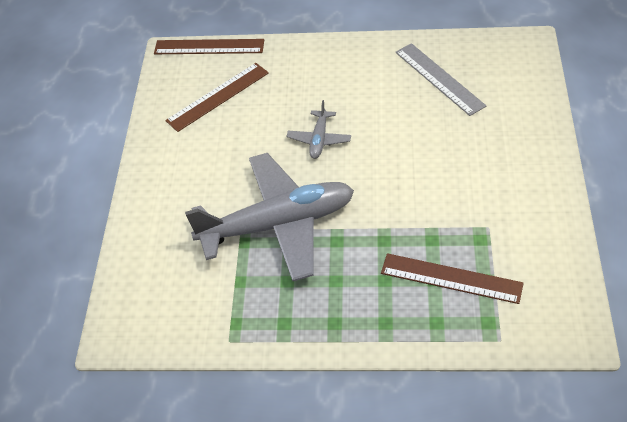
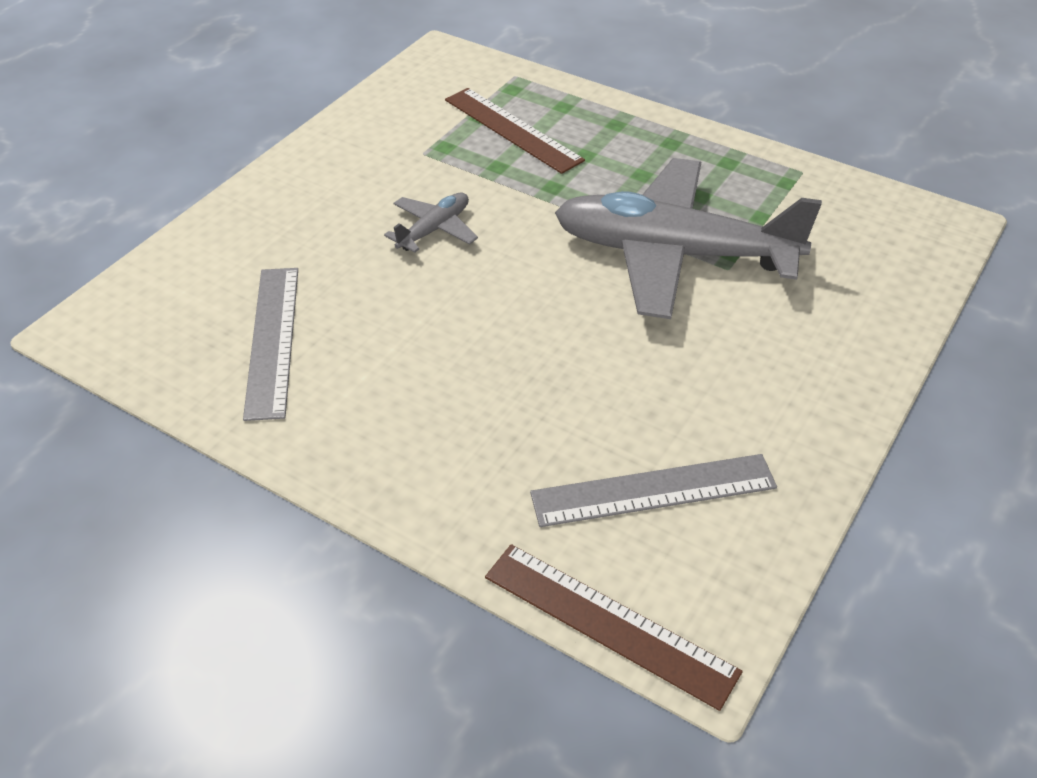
camera: 155 degrees left, 5 degrees down
(218, 97) = (653, 490): brown ruler -> grey ruler
(319, 139) = (534, 334): grey plane -> grey plane (434, 229)

